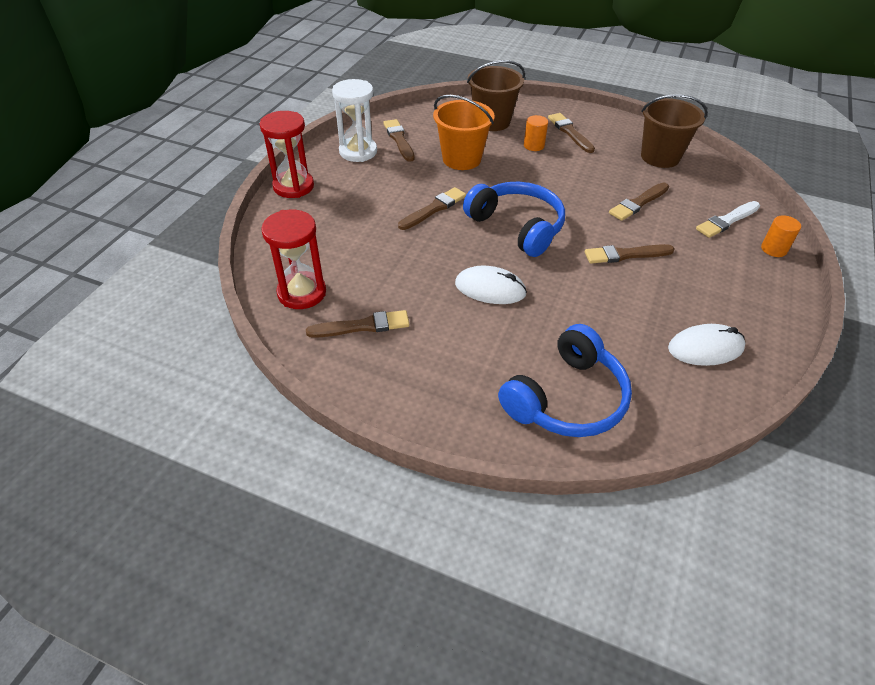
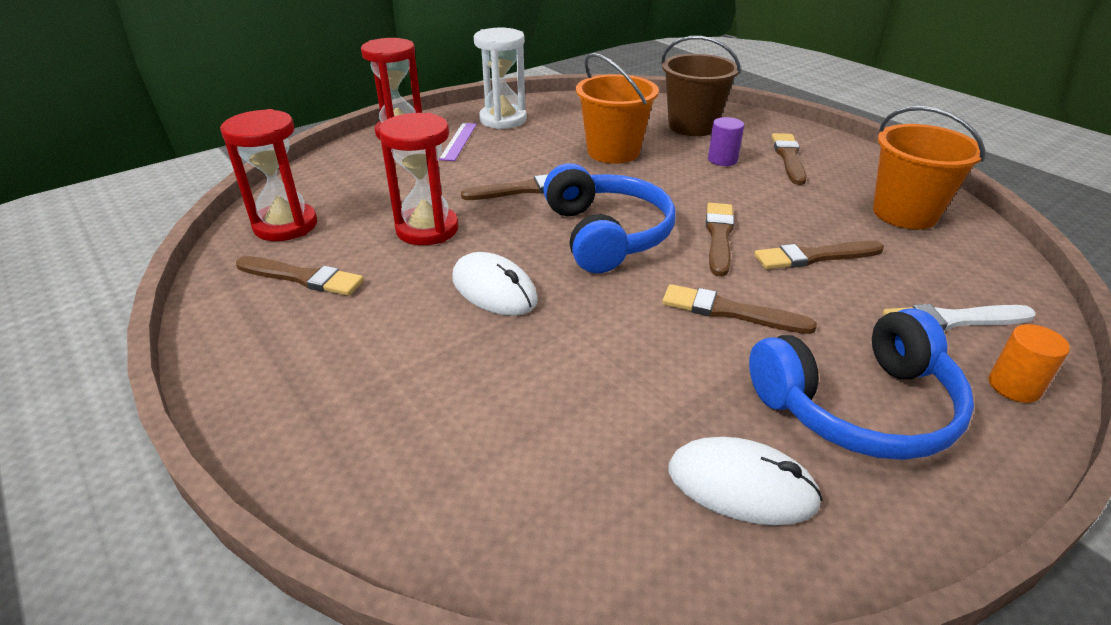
camera: 30 degrees right, 10 degrees down
(346, 181) = (458, 141): none -> purple ruler
(399, 139) = (561, 119): brown brush -> brown brush (719, 236)
(404, 261) = (427, 229): none -> red hourglass
(534, 145) = (722, 160): orange cylinder -> purple cylinder
(566, 398) = (442, 461): blue headphones -> blue headphones (858, 405)
(660, 157) = (904, 213): brown bucket -> orange bucket

